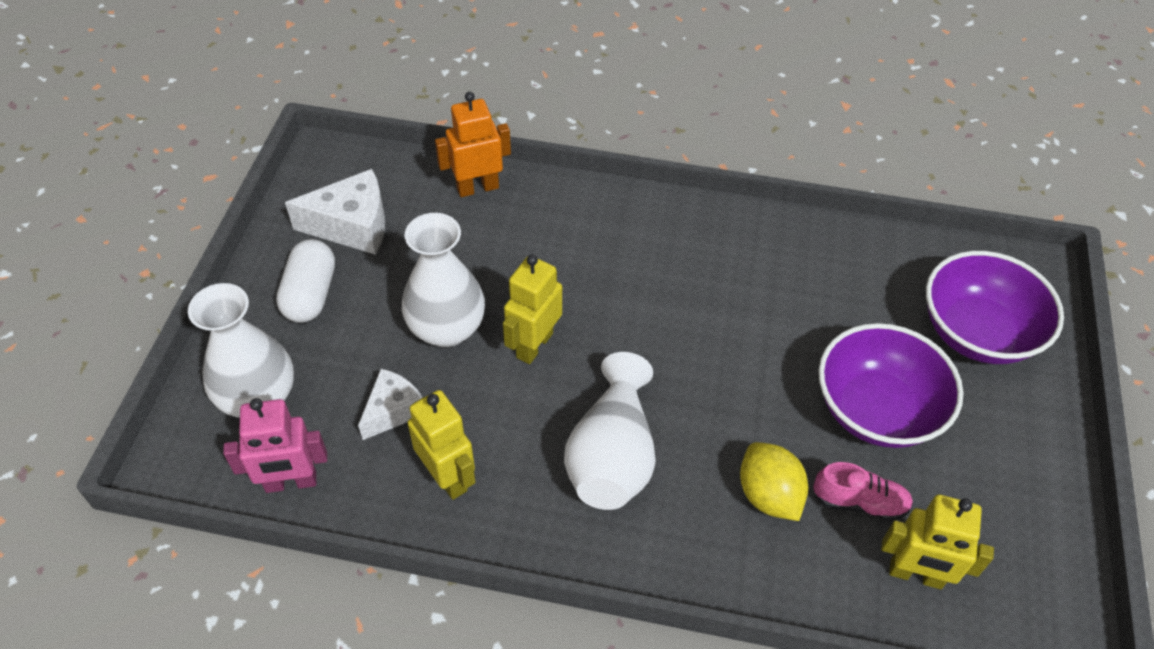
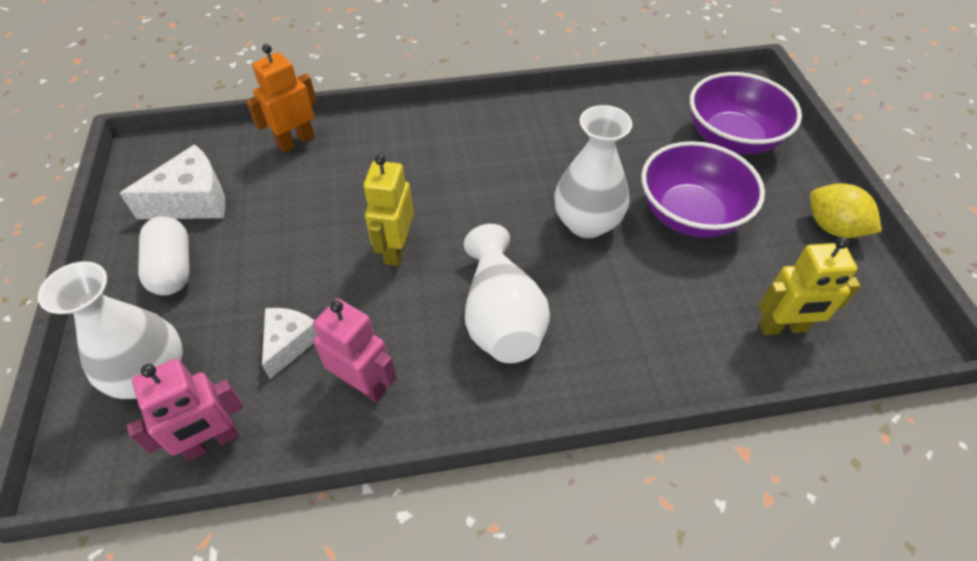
camera: 20 degrees left, 0 degrees up
(447, 329) = (313, 259): white vase -> white vase (586, 223)
(448, 477) = (364, 384): yellow robot -> pink robot
(768, 495) = (642, 305): yellow lemon -> yellow lemon (833, 227)
(859, 502) = (713, 286): pink shoe -> none

